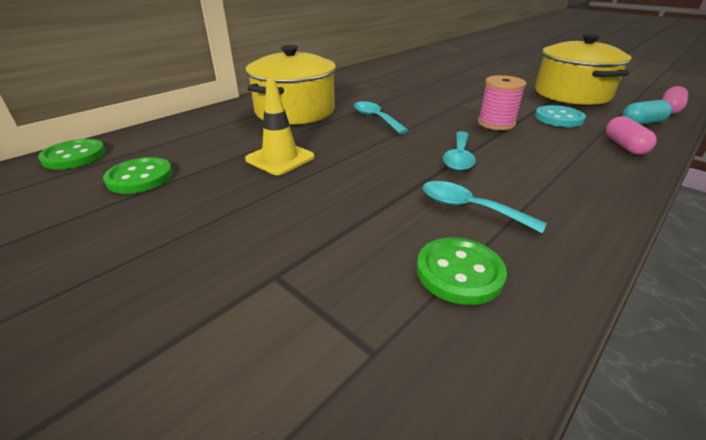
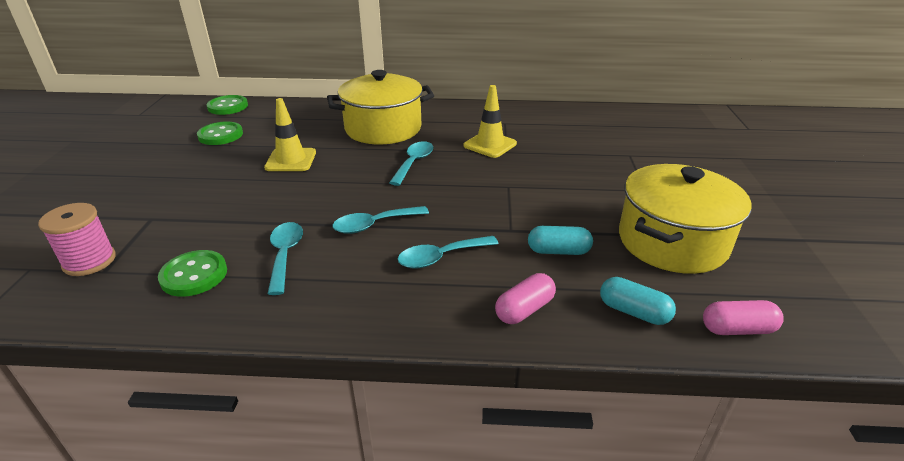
camera: 50 degrees right, 0 degrees up
(388, 92) = (490, 145): none -> yellow traffic cone
(496, 123) = (485, 220): pink spool -> pink spool (89, 261)
(535, 150) = (441, 257): none -> turquoise spoon
(558, 118) = (558, 251): turquoise button -> turquoise capsule

